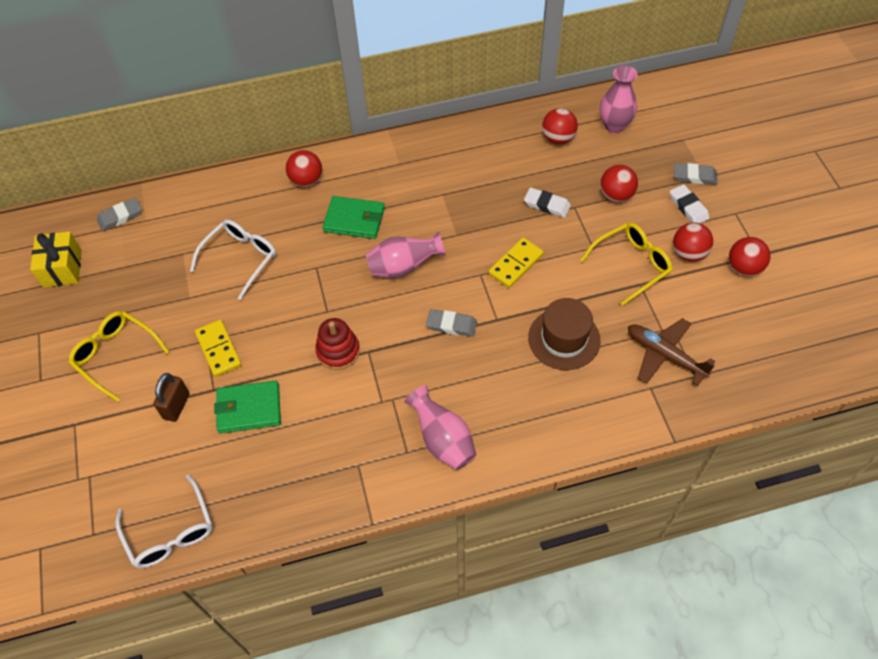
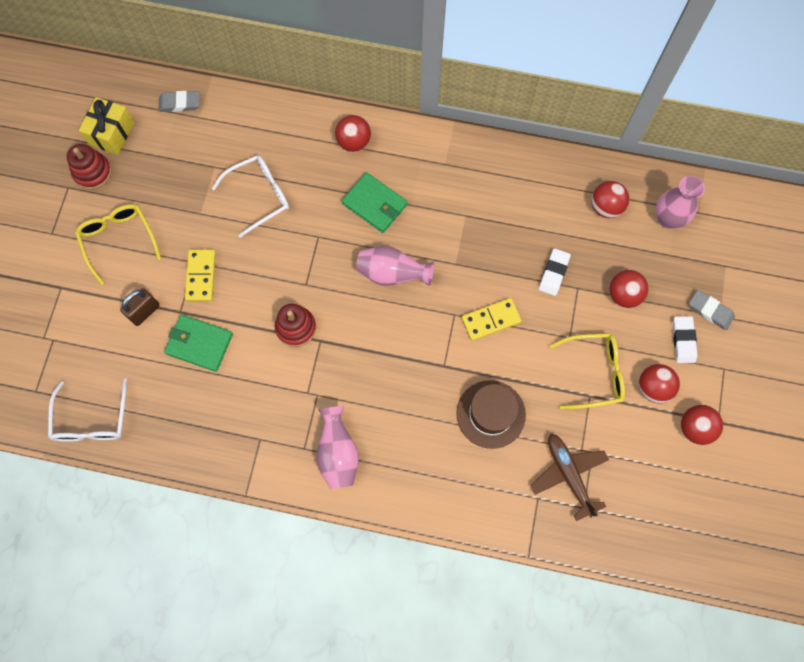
camera: 25 degrees right, 15 degrees up
(59, 309) = (93, 172): none -> red stacking toy
(451, 325) = (402, 351): grey eraser -> none
(547, 205) = (554, 273): white eraser -> white eraser turned 60 degrees clockwise

